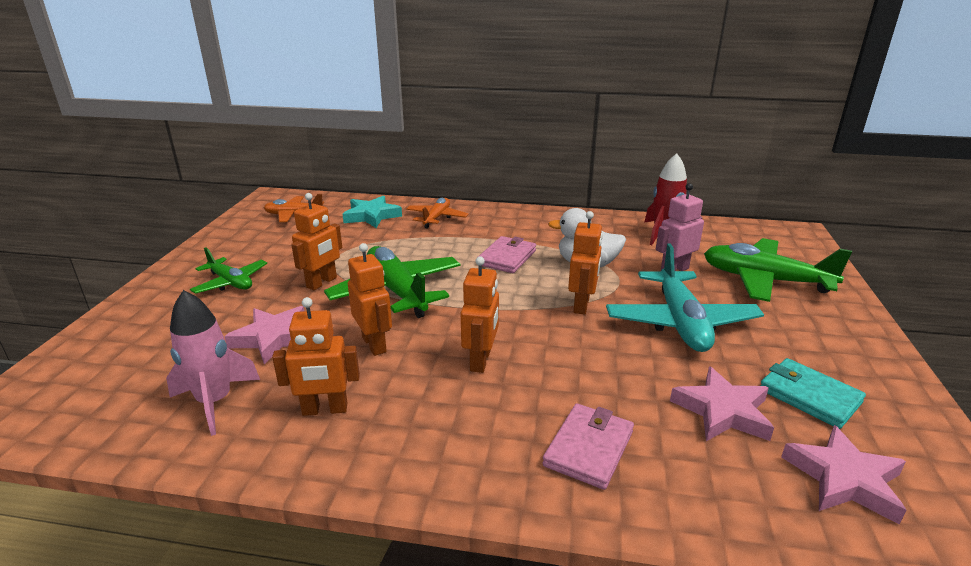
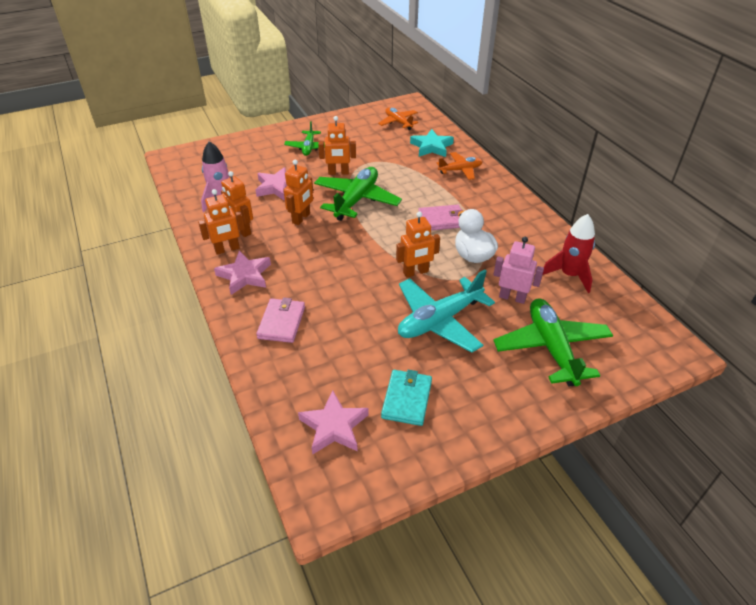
camera: 55 degrees right, 15 degrees up
(481, 360) = (320, 258): orange robot -> orange robot (227, 249)
(589, 448) = (282, 322): pink wallet -> pink wallet turned 75 degrees counterclockwise
(722, 411) = (356, 363): pink star -> pink star (244, 275)

